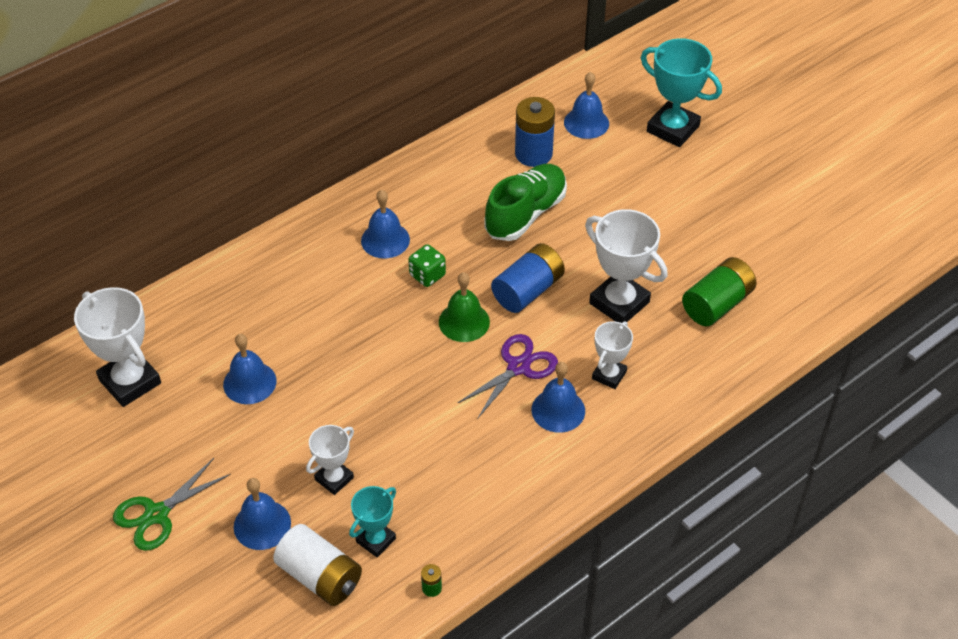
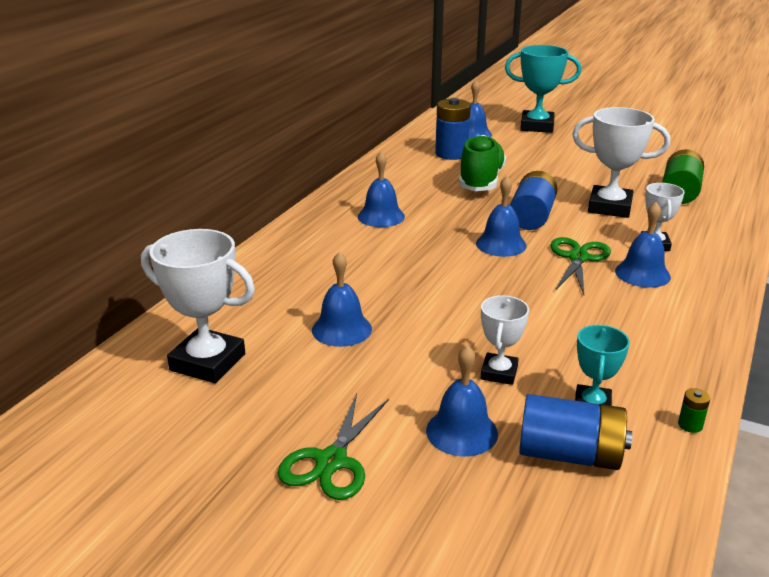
camera: 25 degrees left, 20 degrees down
(320, 576) = (569, 454): white battery -> blue battery
(427, 275) = (439, 227): green dice -> none
(464, 322) = (501, 244): green bell -> blue bell
(518, 367) = (578, 258): purple scissors -> green scissors

